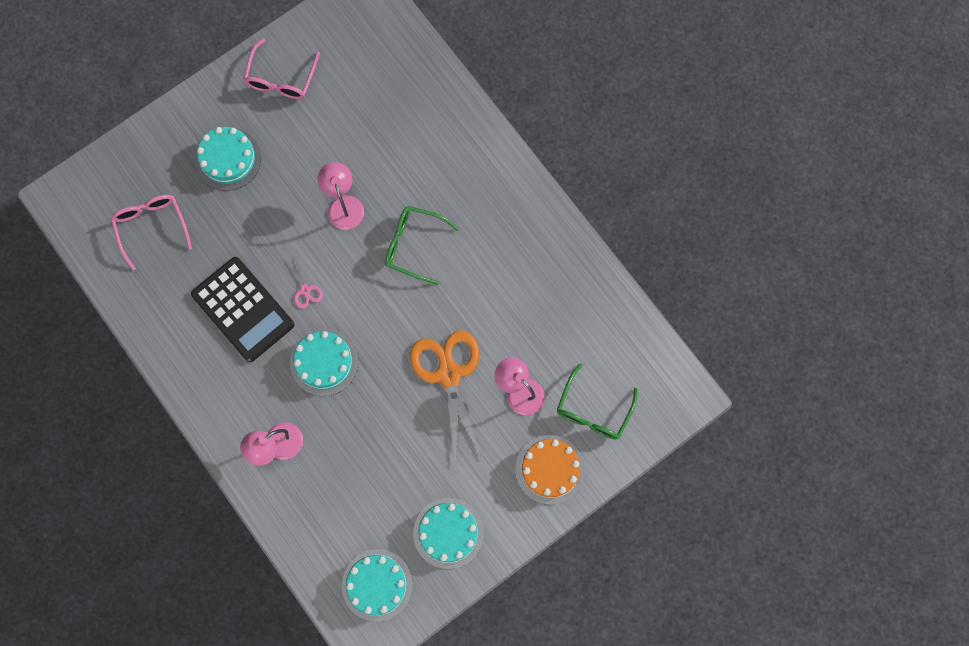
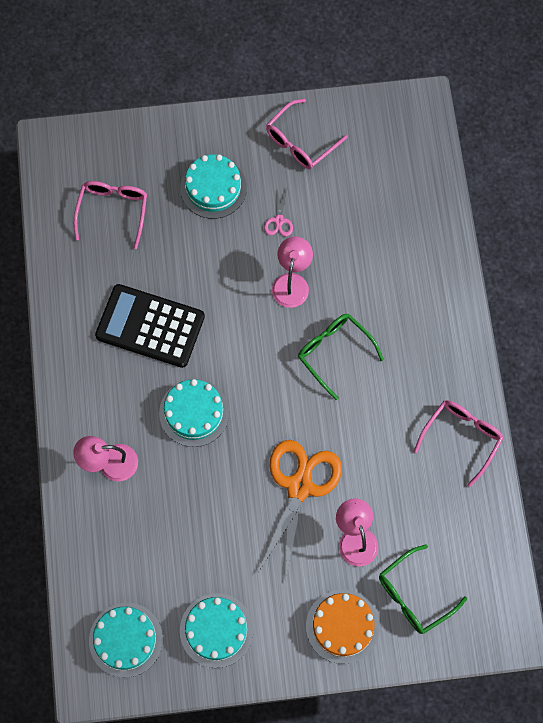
camera: 30 degrees right, 5 degrees down
(243, 309) = (150, 326): black calculator -> black calculator turned 120 degrees clockwise
(305, 290) = (214, 339): pink scissors -> pink scissors (279, 220)
(559, 258) = (461, 438): none -> pink glasses

